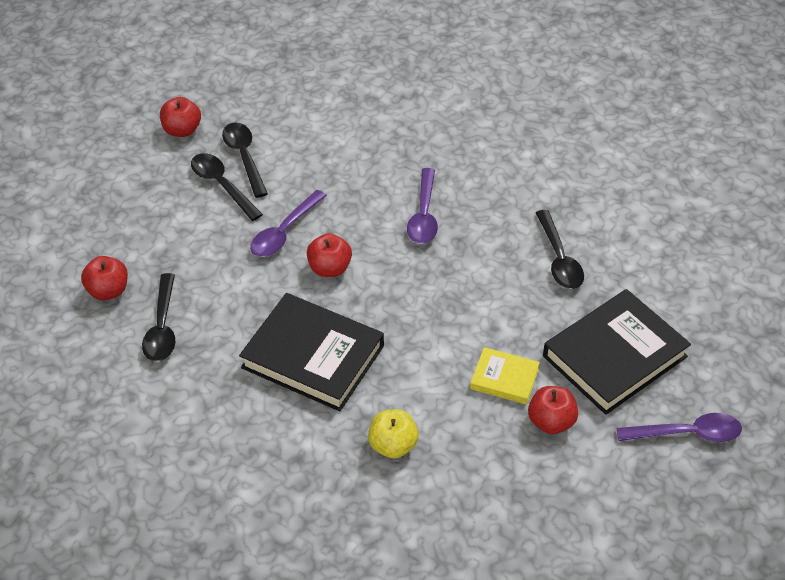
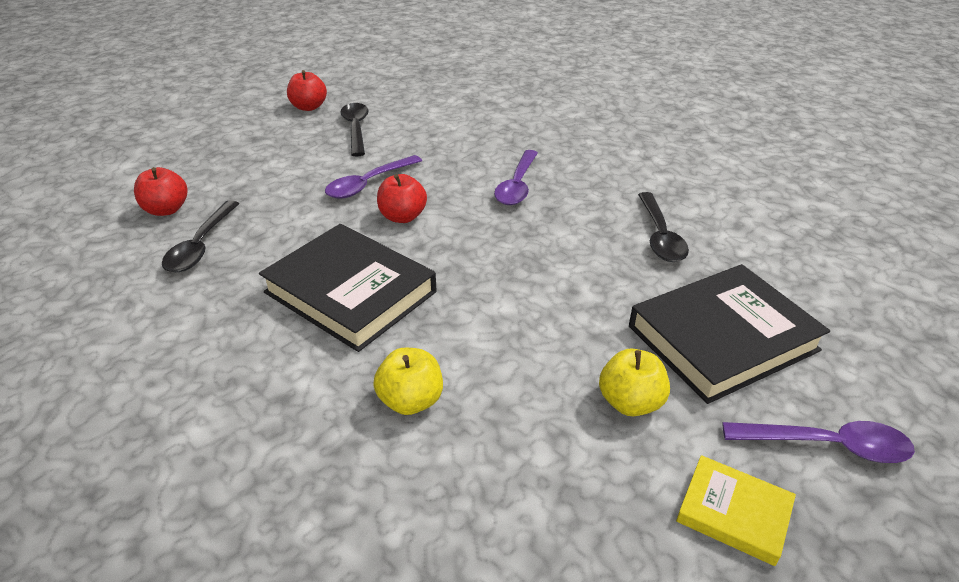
camera: 10 degrees right, 10 degrees down
(222, 185) = (325, 145): black spoon -> none
(504, 378) = (575, 344): yellow book -> yellow book (733, 512)
(551, 422) = (630, 402): red apple -> yellow apple

